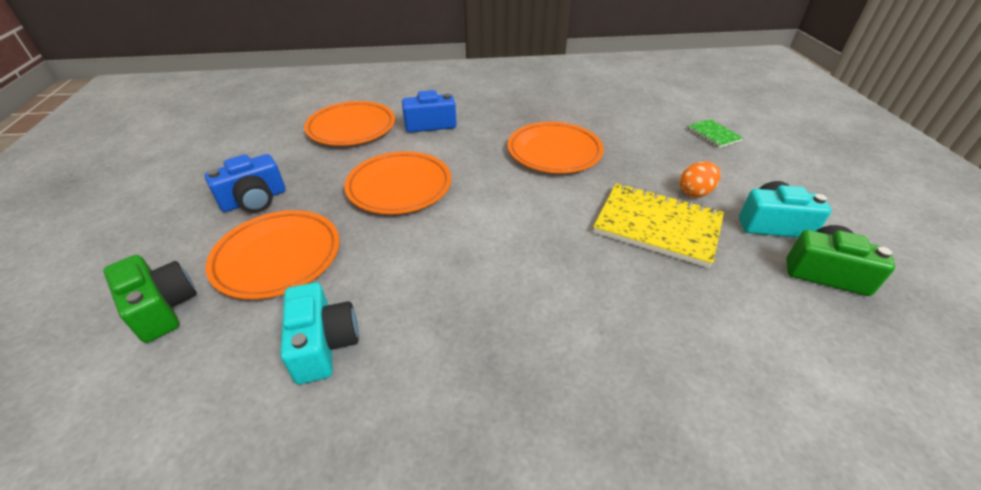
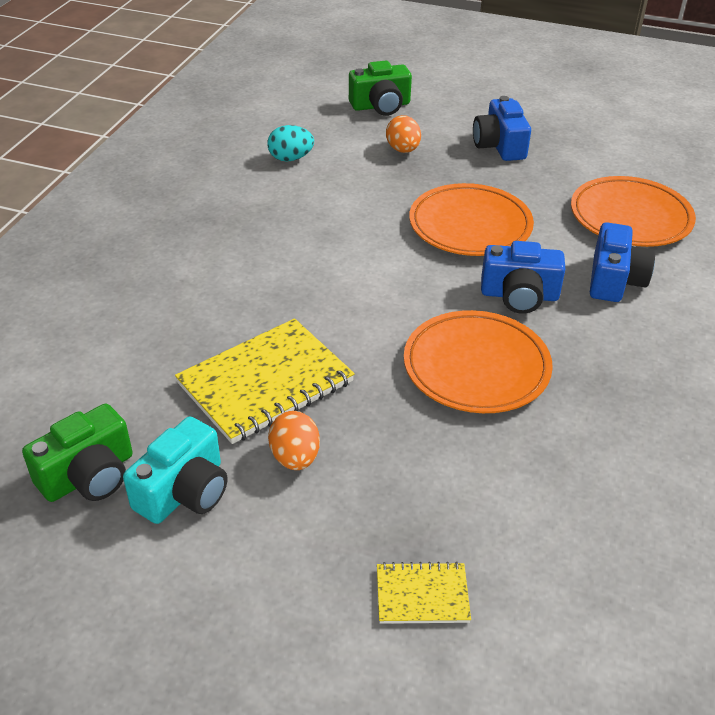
camera: 115 degrees right, 0 degrees up
(278, 257) = (403, 150): orange plate -> orange egg
(323, 344) = (290, 158): turquoise camera -> turquoise egg
(472, 151) = (519, 295): none -> blue camera
(713, 135) = (422, 595): green notebook -> yellow notebook

